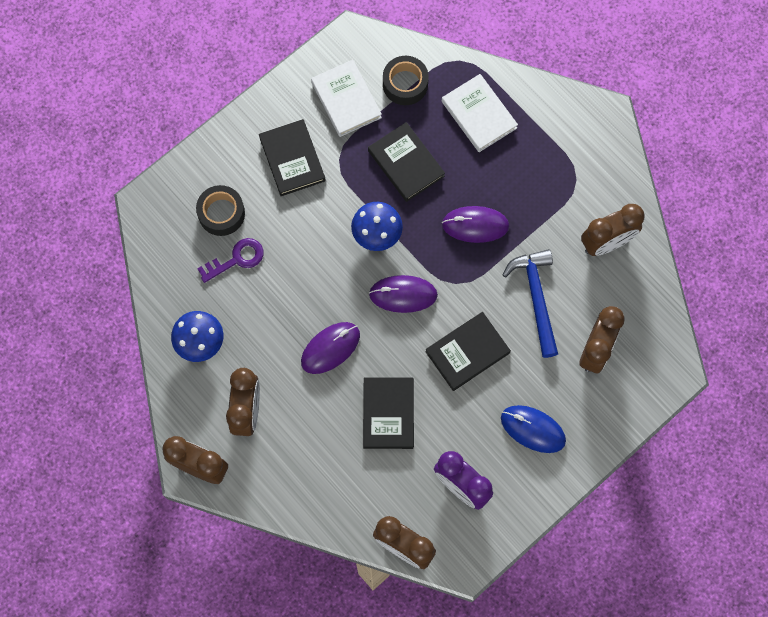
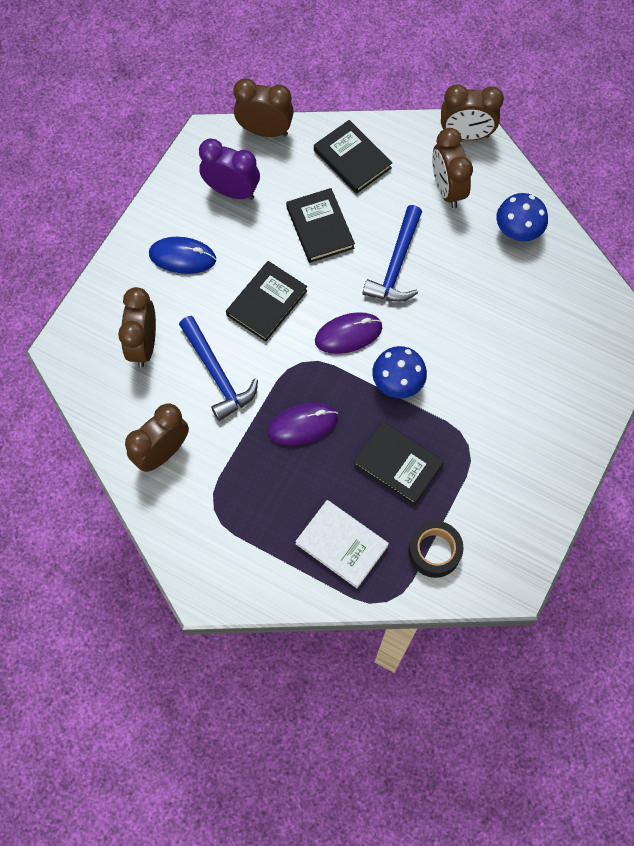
camera: 160 degrees right, 5 degrees down
(221, 213) = (558, 351): black tape -> none
(236, 259) = (522, 313): purple key -> none
(292, 159) = (515, 428): black book -> black book (352, 159)
(330, 348) = (396, 264): purple mouse -> blue hammer
(346, 100) = (489, 511): white book -> none

